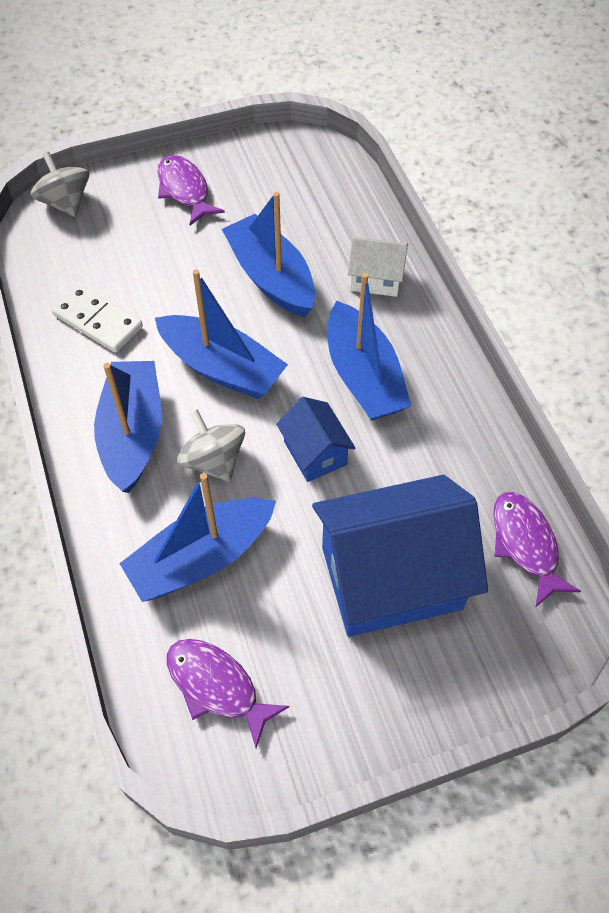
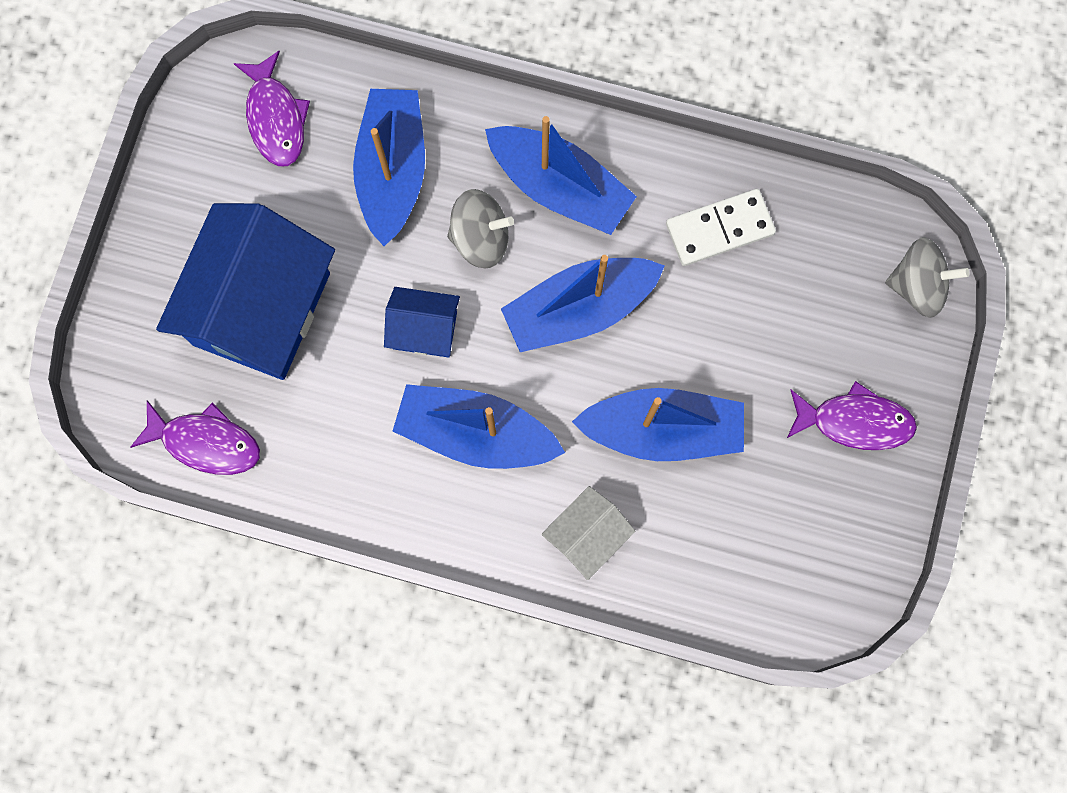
camera: 125 degrees right, 20 degrees up
(217, 686) = (275, 118): purple fish -> purple fish turned 90 degrees clockwise

